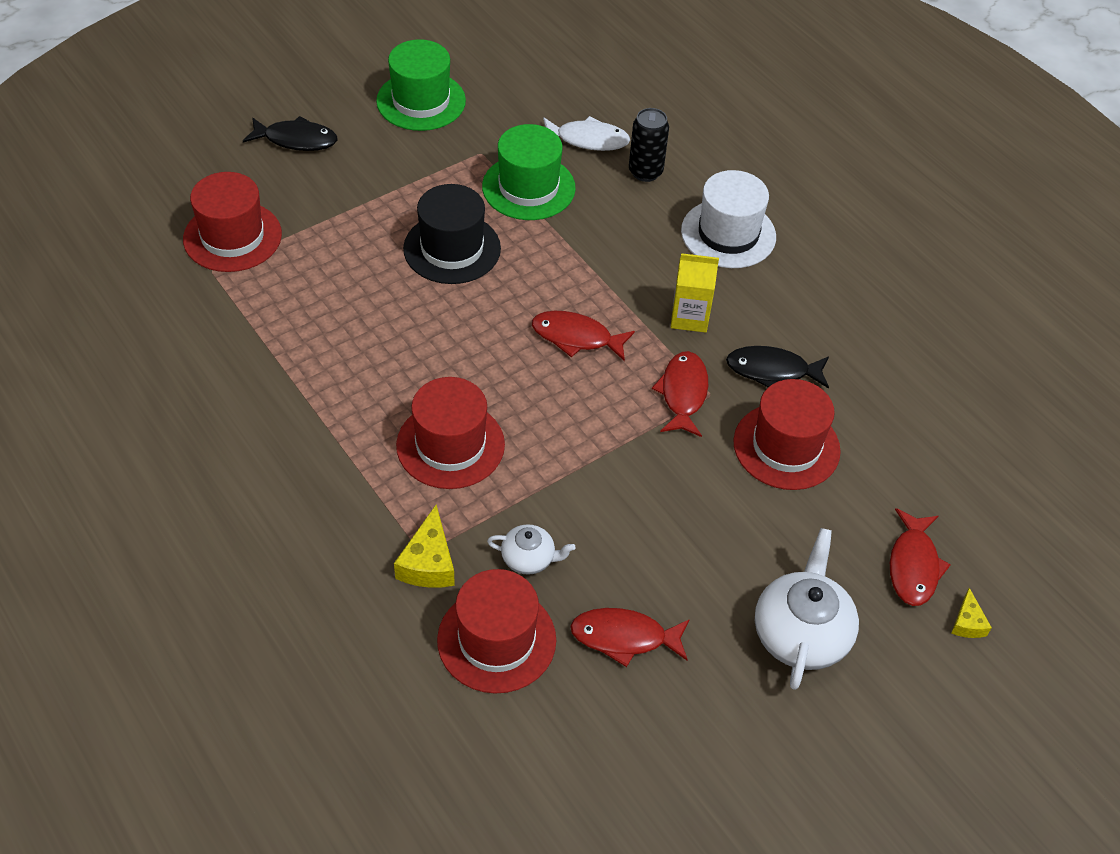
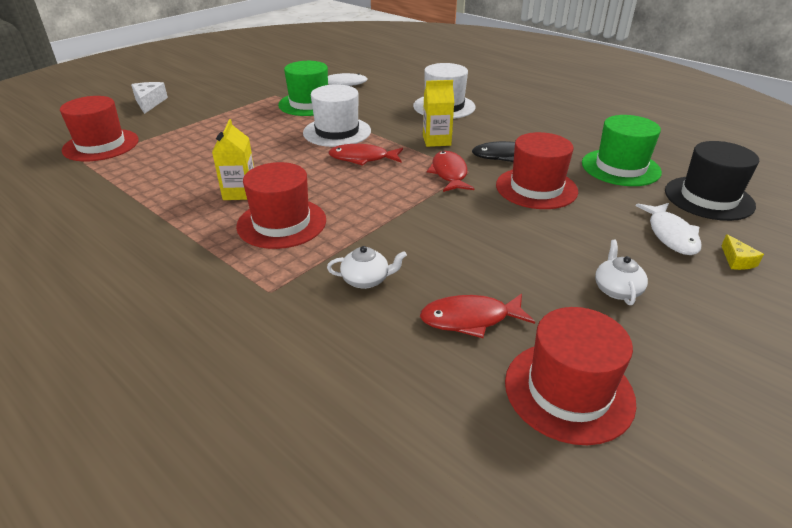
camera: 10 degrees left, 15 degrees down
(296, 140) = (149, 103): black fish -> white cheese
(407, 376) = (240, 192): none -> yellow carton
(421, 101) = (232, 81): green hat -> green hat (620, 167)
(428, 563) = (276, 297): yellow cheese -> none
(452, 248) = (263, 132): black hat -> black hat (708, 198)
(496, 640) = (354, 342): red hat -> red hat (568, 391)
(555, 268) = (337, 132): none -> white hat
(645, 172) = (381, 91): black can -> none
(801, 633) = (616, 289): white teapot -> white teapot, size x0.54
(913, 566) = (671, 235): red fish -> white fish

